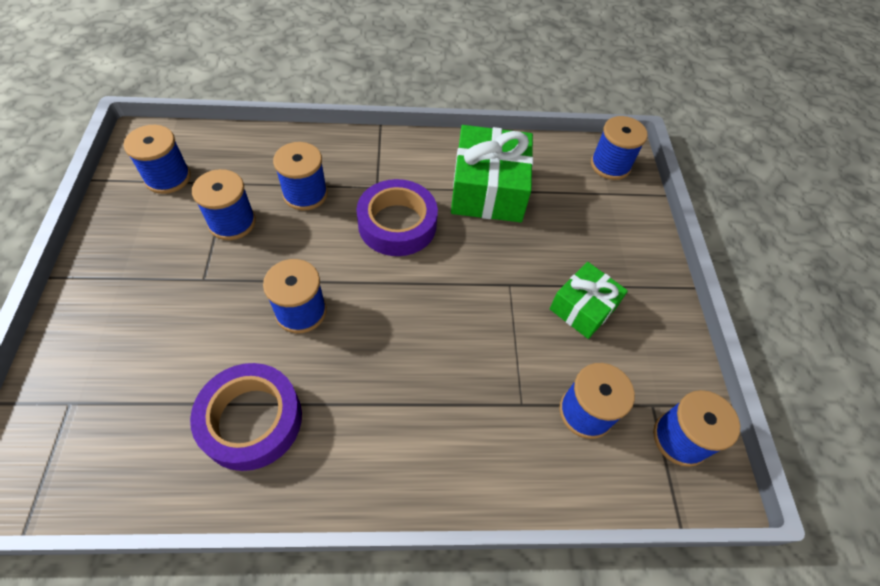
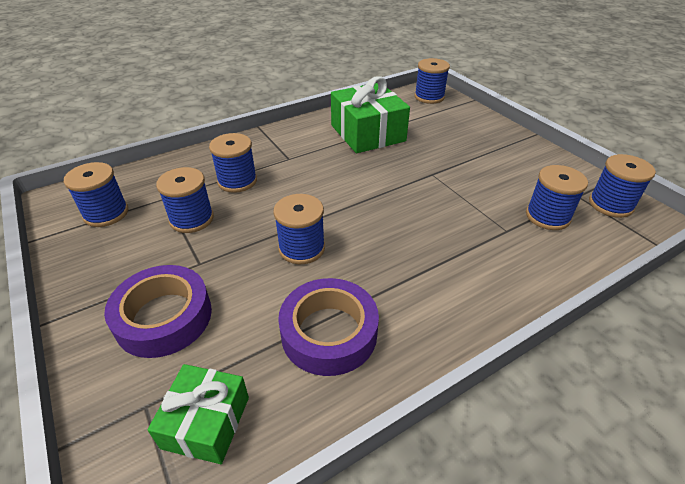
camera: 25 degrees left, 15 degrees down
(397, 224) = (324, 172): purple tape -> purple tape (164, 317)
(583, 308) = (488, 167): green gift -> green gift (206, 422)

